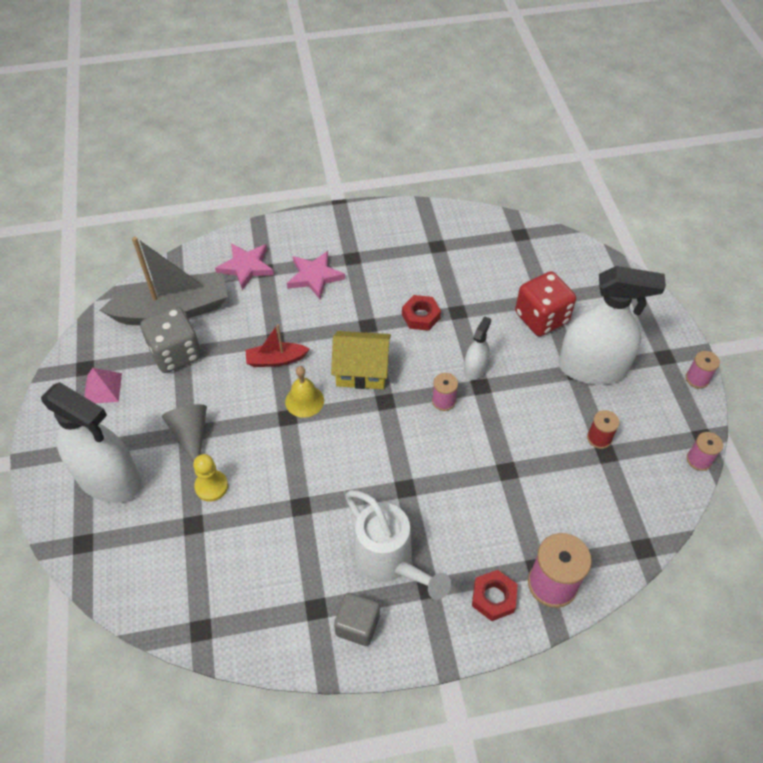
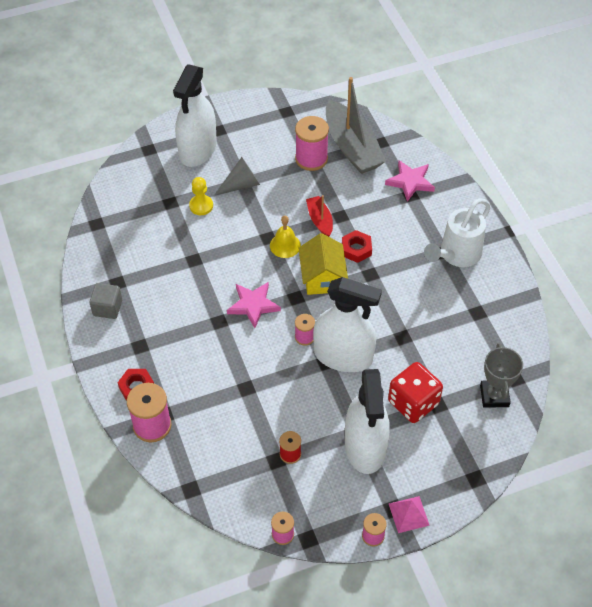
camera: 80 degrees right, 0 degrees up
(102, 388) = (270, 126): pink pyramid -> pink pyramid (408, 514)
(176, 353) = (311, 159): grey dice -> pink spool
(315, 276) = (413, 229): pink star -> pink star (253, 305)
(389, 562) = (157, 319): white watering can -> white watering can (456, 255)
(420, 316) = (390, 310): red nut -> red nut (356, 249)
(475, 368) = (343, 356): white spray bottle -> white spray bottle, size x2.14
(539, 253) = (494, 396): none -> grey trophy

